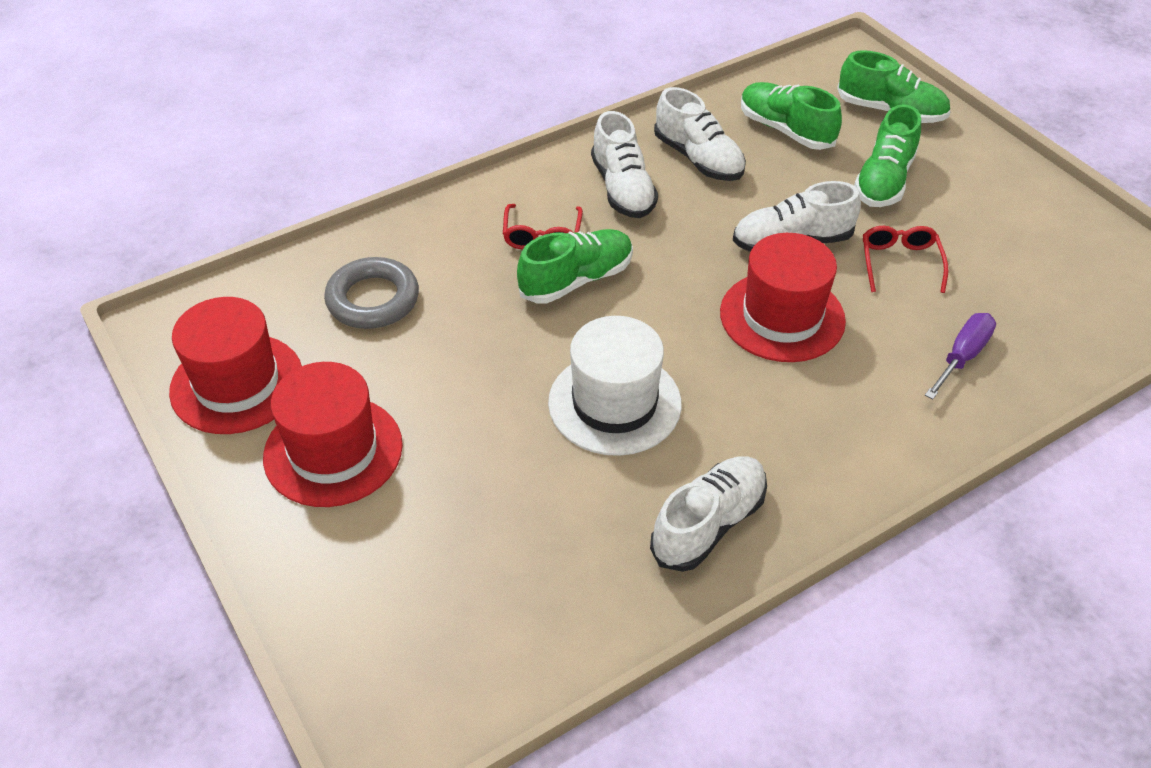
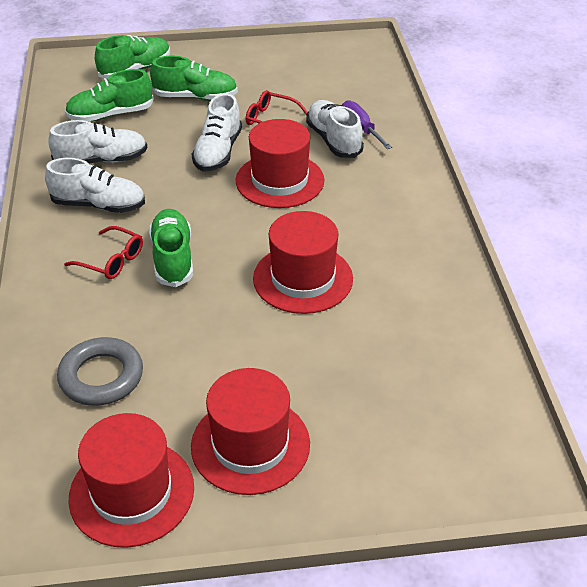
camera: 65 degrees left, 5 degrees down
(614, 403) = (303, 278): white hat -> red hat
(708, 524) = (427, 271): white shoe -> white shoe (333, 140)
(884, 180) = (195, 97): green shoe -> green shoe turned 45 degrees counterclockwise

